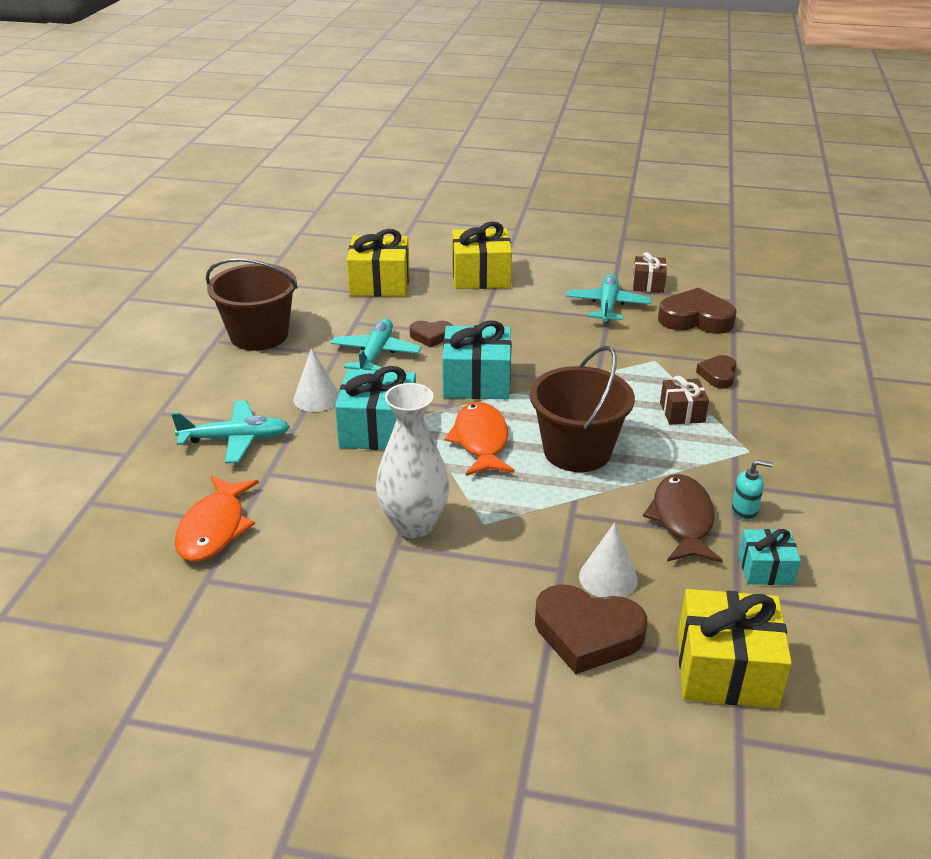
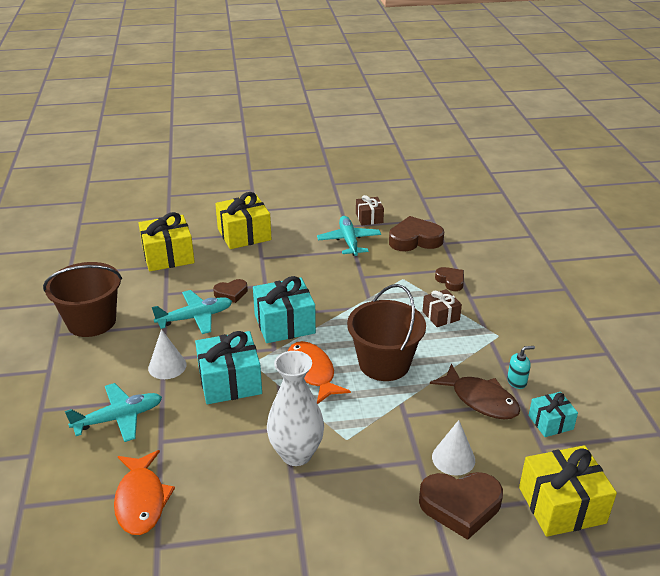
camera: 20 degrees left, 0 degrees up
(376, 354) = (195, 317): turquoise plane -> turquoise plane turned 75 degrees clockwise
(682, 520) = (480, 400): brown fish -> brown fish turned 150 degrees clockwise
(718, 375) = (450, 281): brown heart -> brown heart turned 150 degrees clockwise

